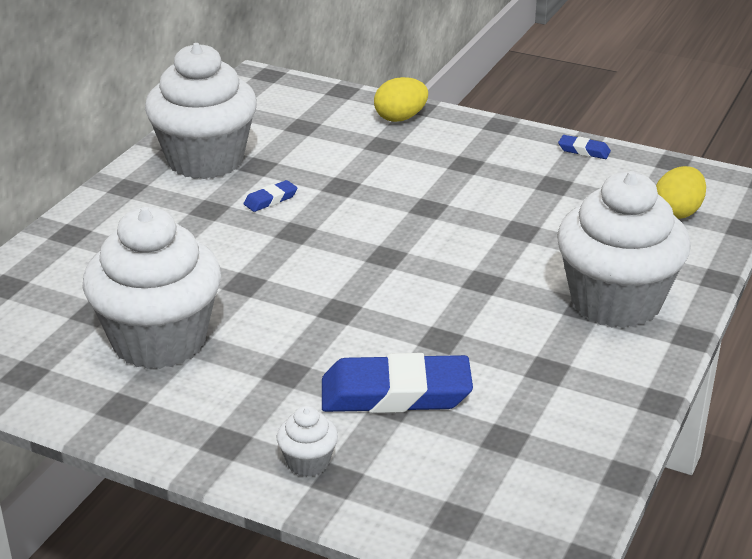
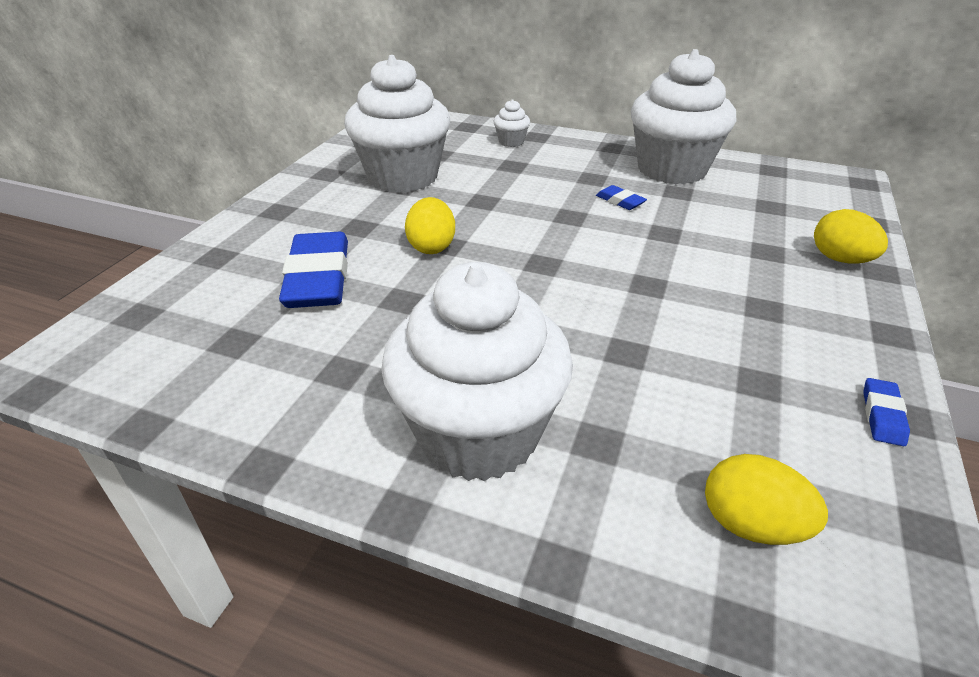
camera: 85 degrees right, 5 degrees up
(308, 462) = (241, 243): white cupcake -> white cupcake (511, 142)
(342, 320) = (431, 246): none -> yellow egg

